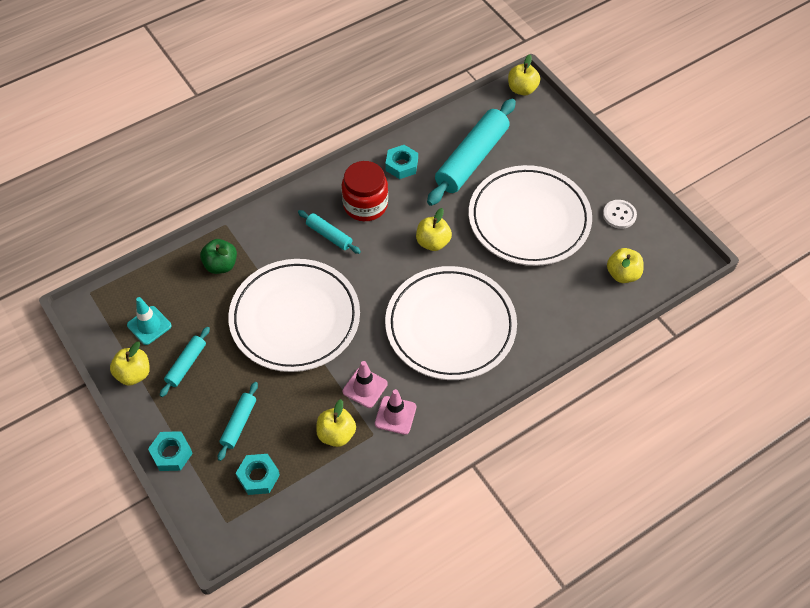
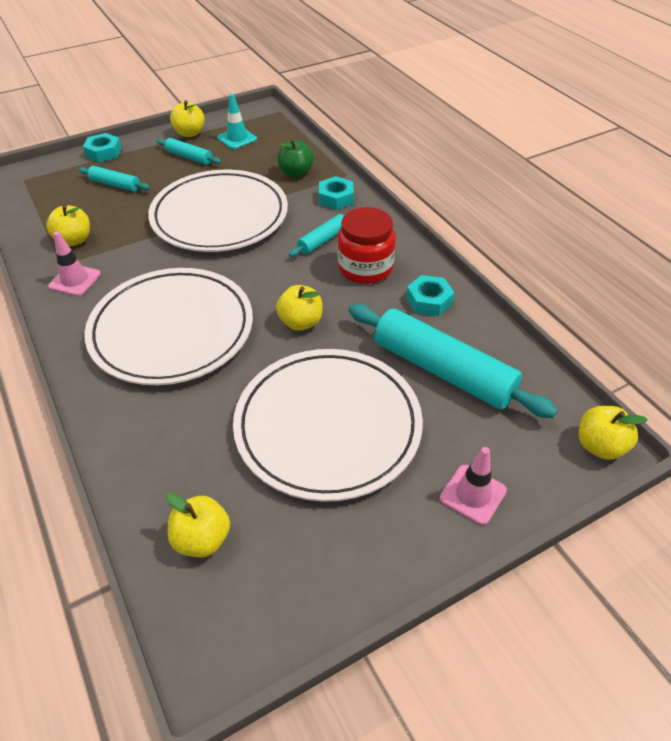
camera: 95 degrees right, 10 degrees down
(258, 476) = (56, 195): turquoise nut -> turquoise nut (336, 198)
(365, 387) = (118, 260): pink traffic cone -> pink traffic cone (473, 494)
(619, 215) = (324, 555): white button -> none

